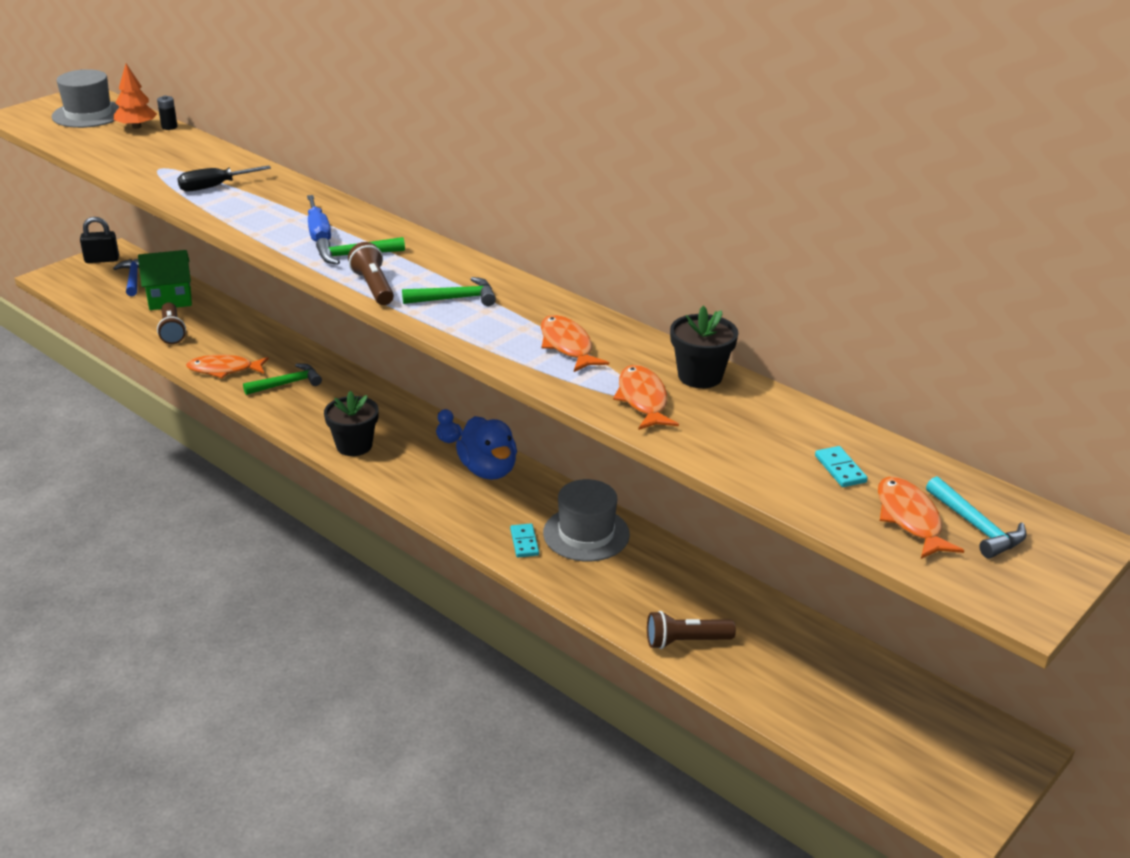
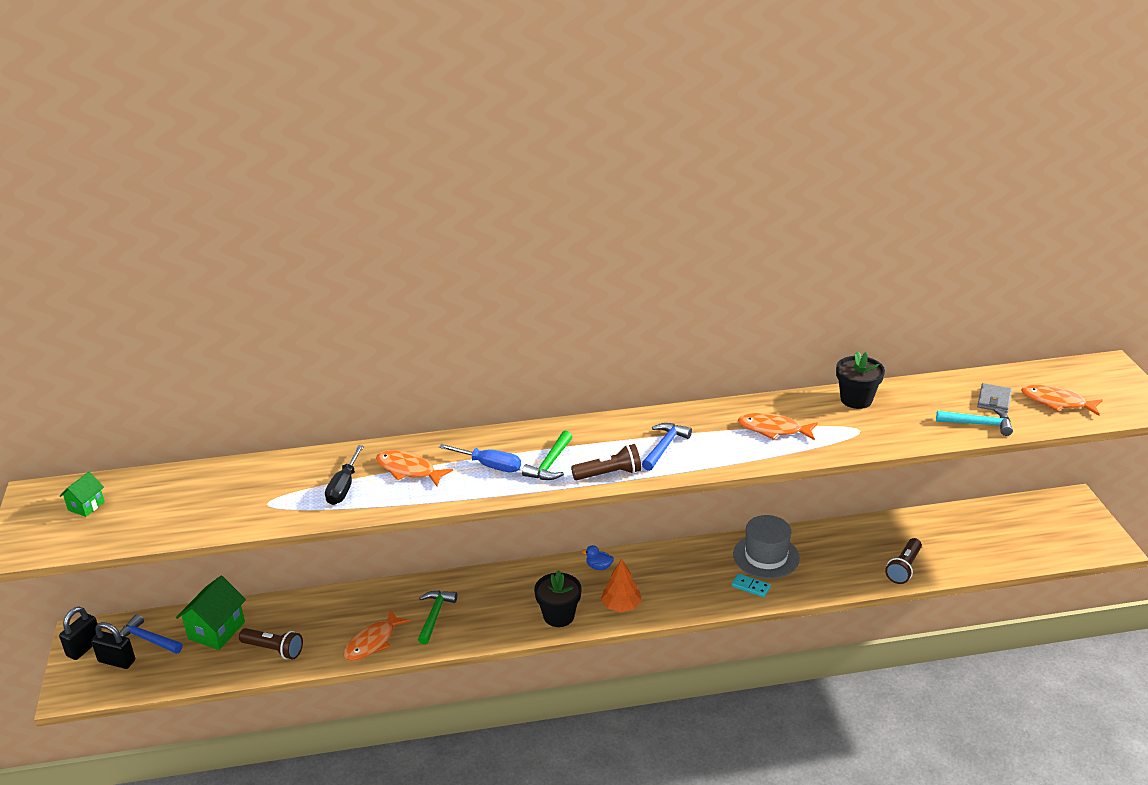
camera: 50 degrees left, 0 degrees up
(88, 114) = (86, 506): grey hat -> green house
(99, 278) = (117, 661): none -> black padlock
(136, 127) = (158, 488): orange tree -> orange tree (621, 605)
(169, 127) = (185, 471): black battery -> none
(373, 287) = (609, 474): brown flashlight -> brown flashlight turned 150 degrees clockwise
(455, 299) = (664, 447): green hammer -> blue hammer
(488, 470) = (655, 565): blue duck -> none
(643, 400) = (865, 430): orange fish -> orange fish (408, 470)
(840, 469) = (994, 400): turquoise domino -> grey wallet
(976, 527) = (1078, 387): turquoise hammer -> turquoise hammer (978, 424)

